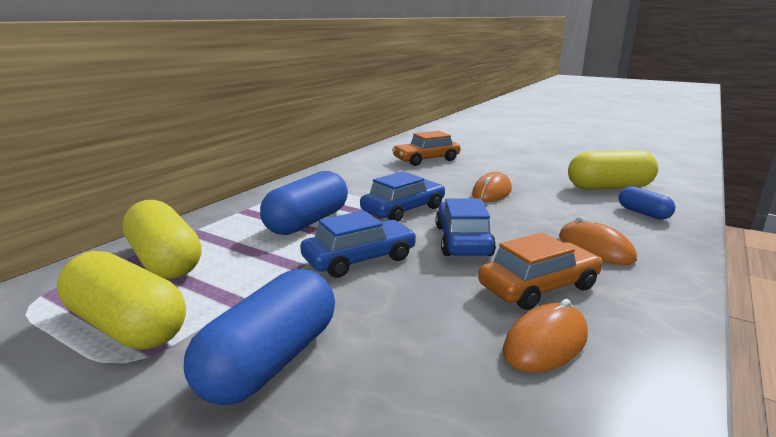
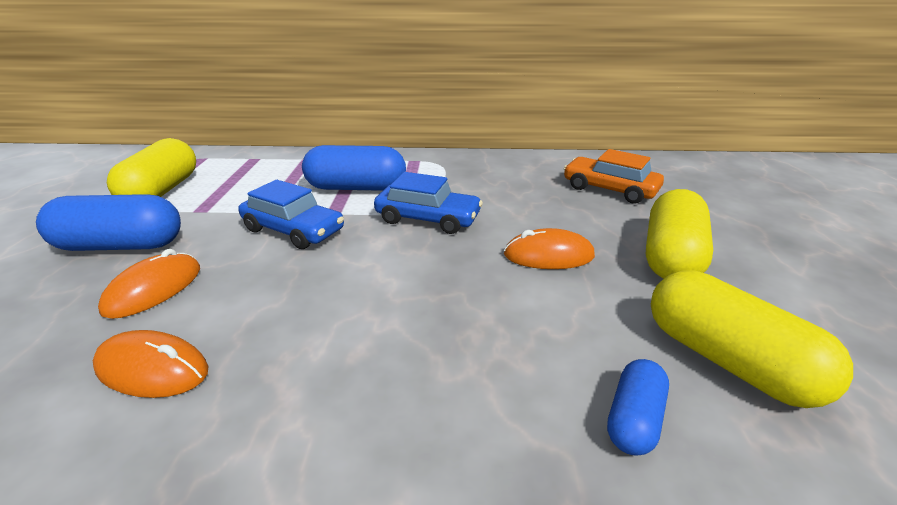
camera: 60 degrees right, 10 degrees up
(165, 261) = (253, 169): yellow capsule -> yellow capsule (671, 256)
(463, 240) = (372, 270): blue car -> none
(538, 287) = (277, 344): orange car -> none
(595, 248) = (422, 375): orange mouse -> orange mouse (154, 289)

